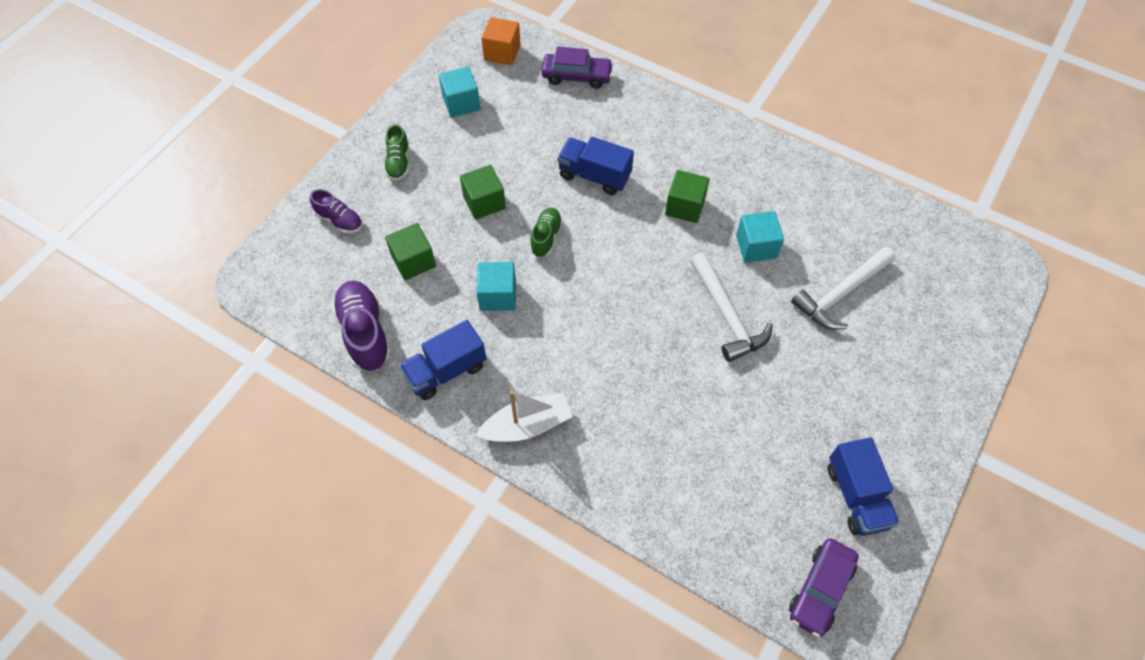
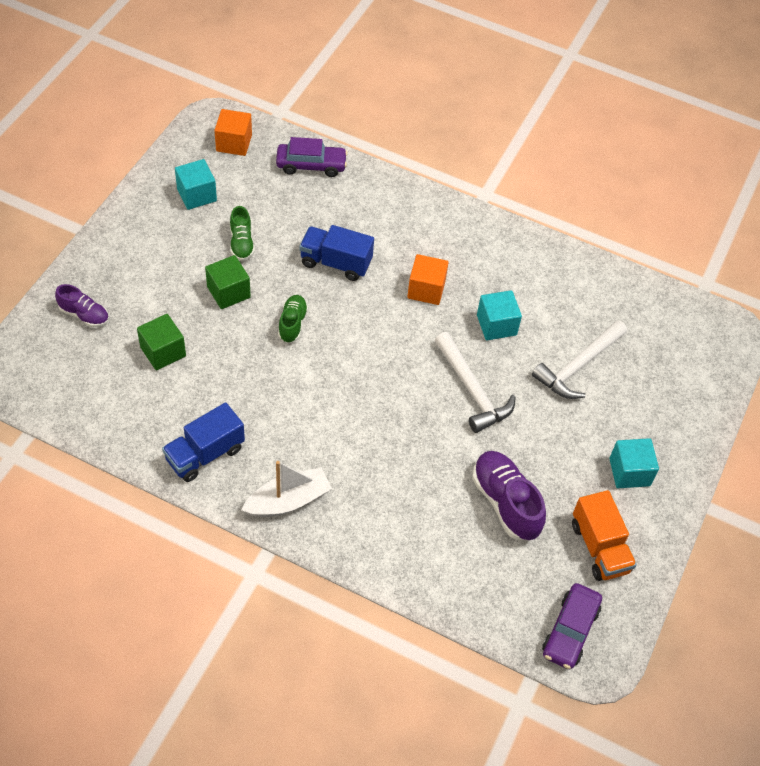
camera: 10 degrees left, 5 degrees down
(365, 333) = (121, 422): purple shoe -> purple shoe (505, 502)
(398, 163) = (138, 256): green shoe -> green shoe (241, 243)
(498, 295) = (249, 381): turquoise cube -> turquoise cube (629, 472)
(685, 206) = (426, 289): green cube -> orange cube
(856, 496) = (599, 547): blue truck -> orange truck

